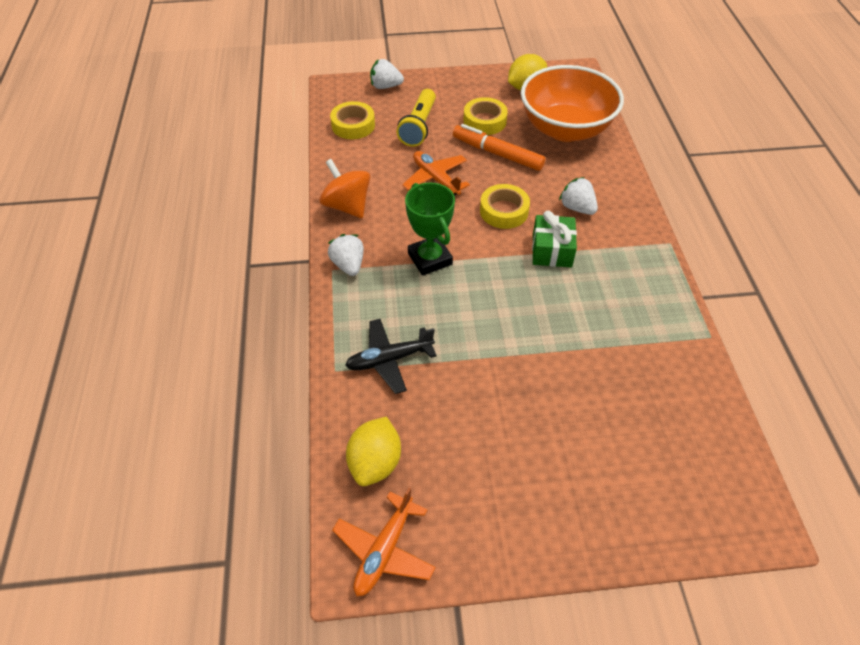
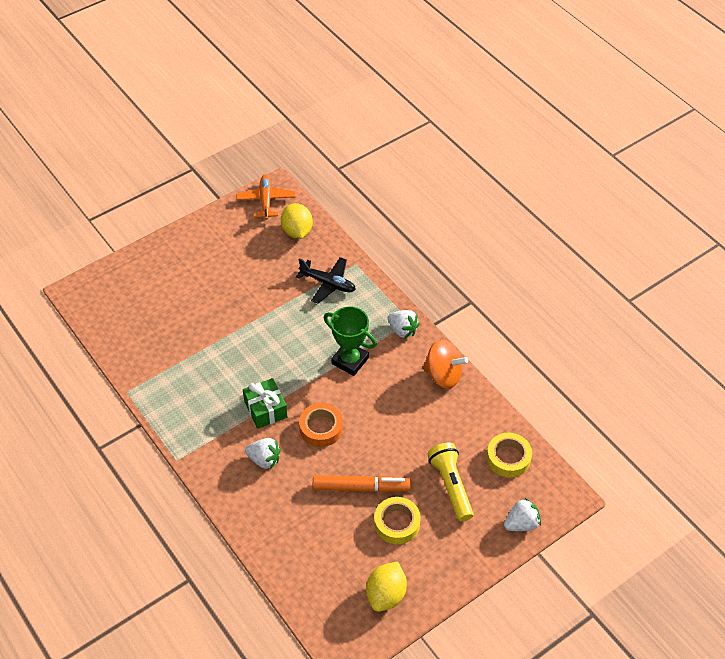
camera: 150 degrees right, 0 degrees up
(389, 359) = (328, 283): black plane -> black plane turned 75 degrees clockwise
(435, 179) = (395, 434): orange plane -> none
(504, 211) = (321, 428): yellow tape -> orange tape
(565, 129) = (317, 551): orange bowl -> none

